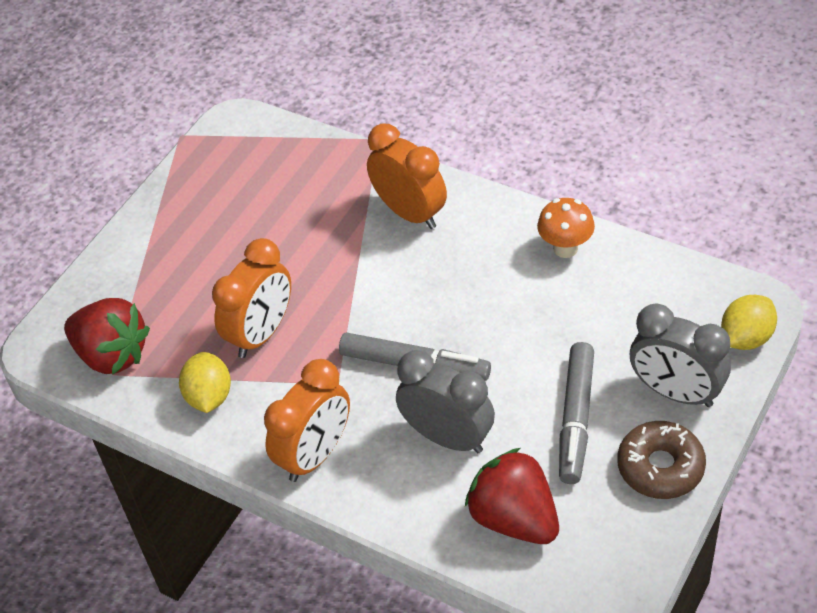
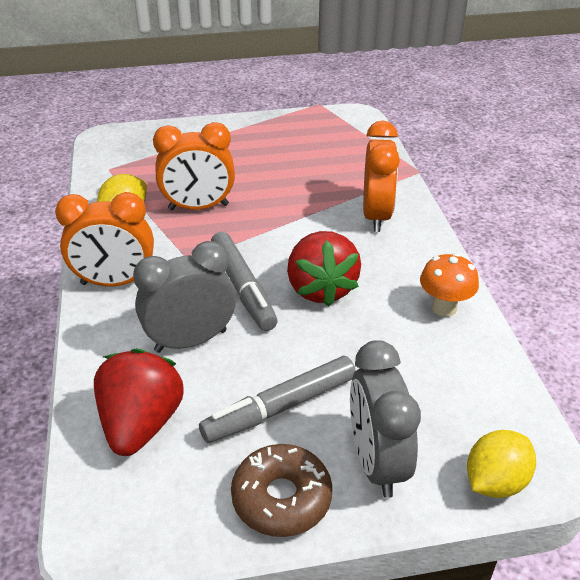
camera: 45 degrees right, 10 degrees down
(112, 355) = (123, 162): red strawberry -> red strawberry (321, 288)
(448, 437) = (191, 341): grey clock -> grey clock turned 105 degrees counterclockwise
(746, 338) = (495, 481): yellow lemon -> yellow lemon turned 45 degrees counterclockwise

